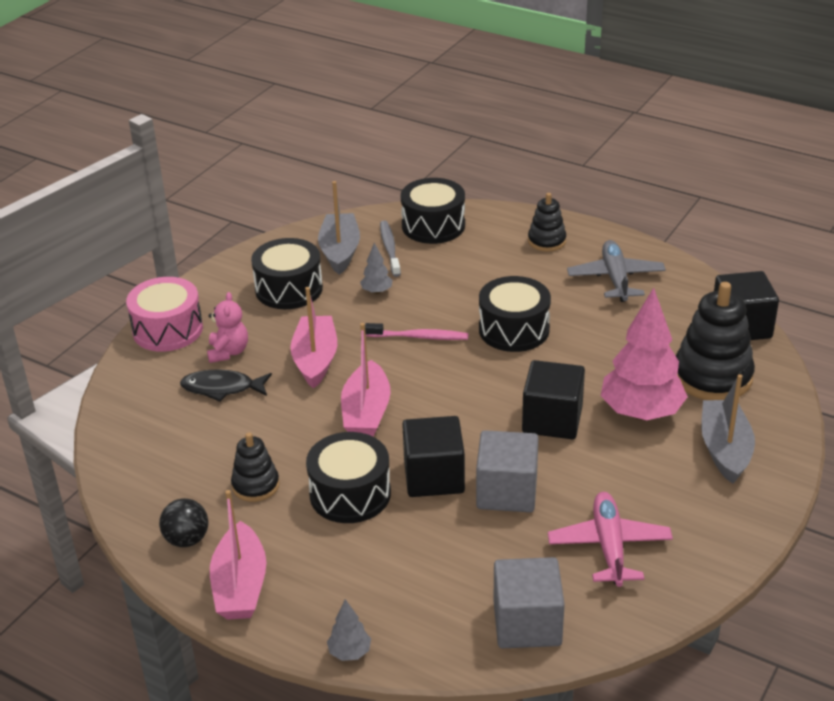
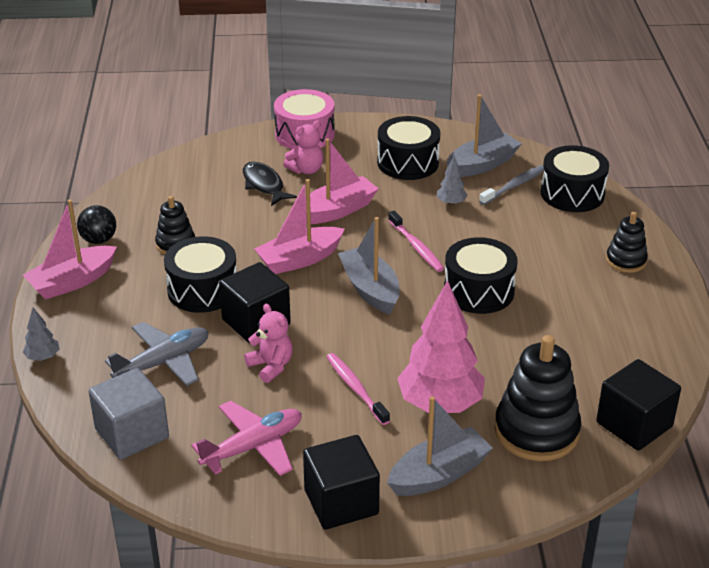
camera: 55 degrees right, 0 degrees up
(453, 388) = (370, 289): none -> grey boat
(507, 492) = (271, 366): grey cube -> pink teddy bear
(552, 420) = (381, 357): black cube -> black cube (341, 502)
(581, 452) = (355, 388): none -> pink toothbrush
(615, 278) = (617, 320): grey plane -> grey plane (163, 362)

